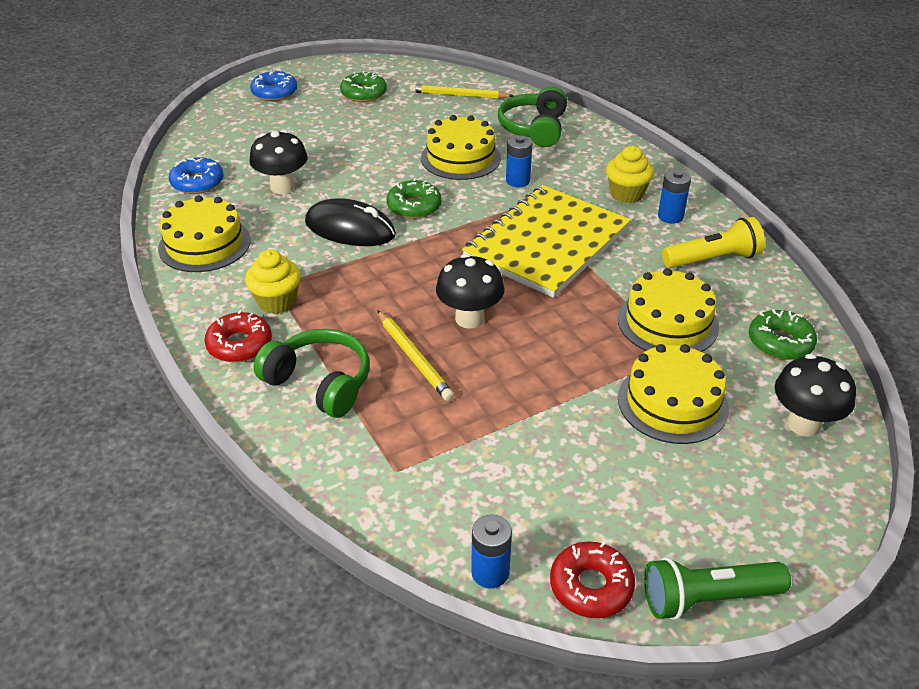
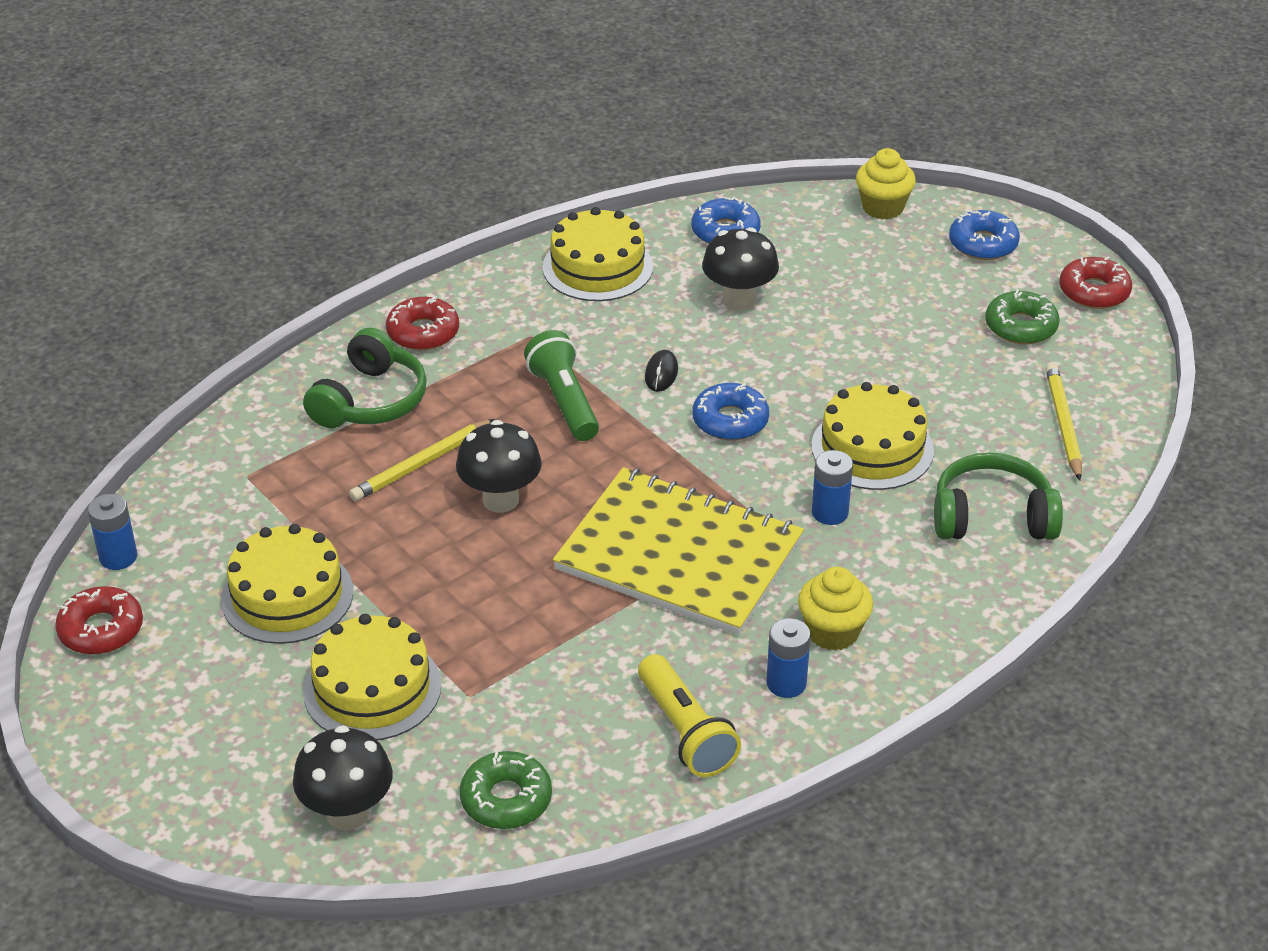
camera: 80 degrees right, 0 degrees up
(277, 302) = (501, 343): yellow cupcake -> yellow cupcake (883, 207)
(342, 67) = (1094, 292): none -> red donut
(350, 229) = (661, 373): black mouse -> black mouse, size x0.47
(414, 206) = (730, 421): green donut -> blue donut
(667, 323) = (527, 682): yellow cake -> yellow cake (287, 595)
(707, 599) = (85, 717): green flashlight -> green flashlight (564, 401)

